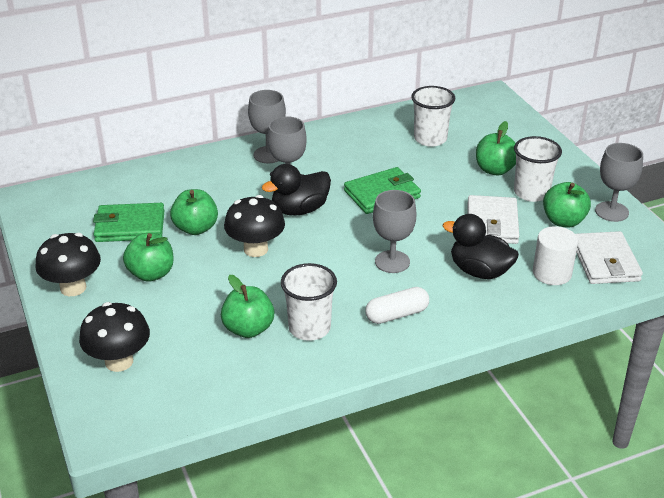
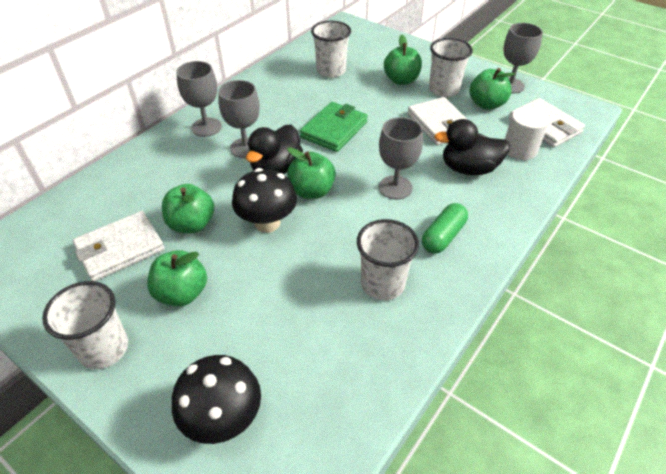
camera: 30 degrees left, 10 degrees up
(73, 288) = (104, 348): black mushroom -> white cup
(130, 226) = (120, 249): green wallet -> white wallet
(248, 329) = (328, 311): green apple -> green apple (312, 191)
(397, 314) = (443, 236): white capsule -> green capsule

